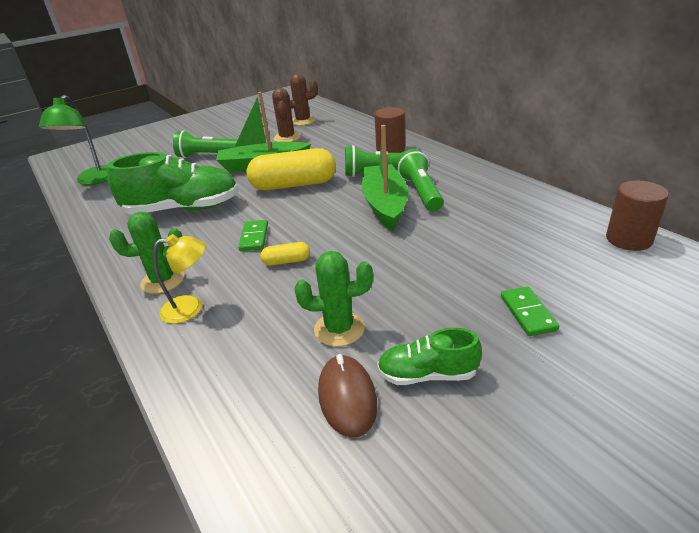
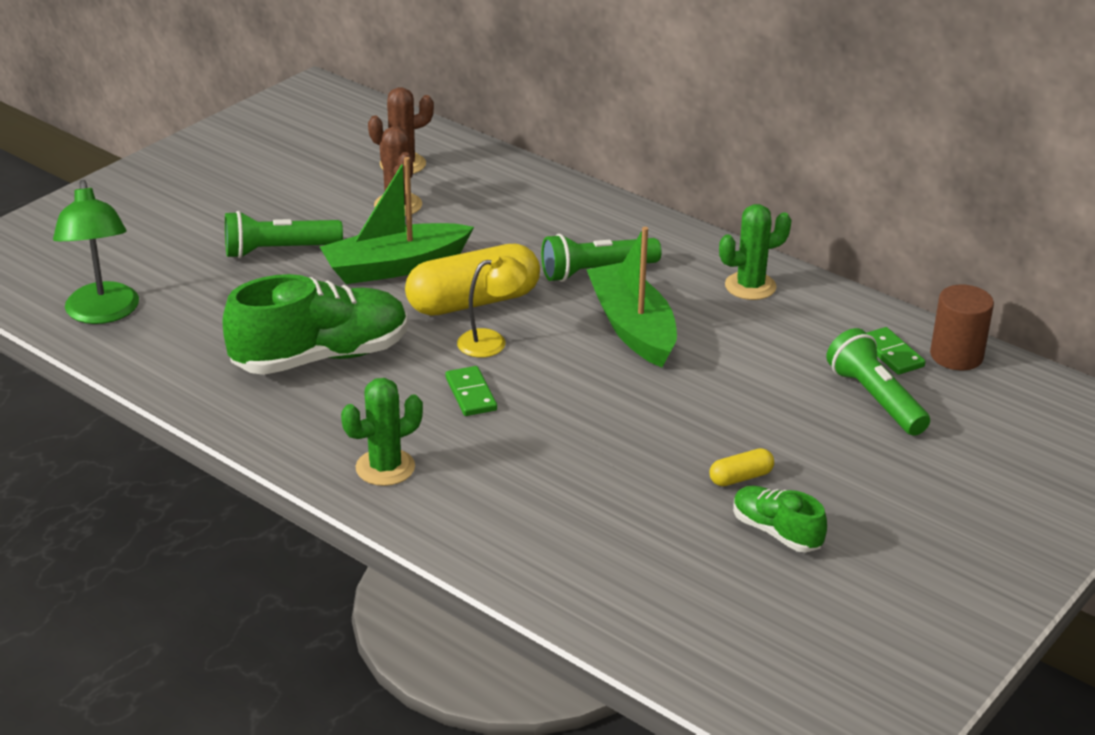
camera: 20 degrees left, 0 degrees up
(190, 308) = (455, 497): yellow lamp -> yellow lamp (491, 341)
(286, 261) = (541, 424): yellow capsule -> yellow capsule (740, 477)
(339, 329) = (658, 499): green cactus -> green cactus (750, 286)
(347, 397) = (703, 564): brown mouse -> none
(390, 149) = (593, 224): brown cylinder -> none
(421, 192) = (675, 302): green flashlight -> green flashlight (875, 399)
(427, 374) = (776, 532): green shoe -> green shoe turned 60 degrees clockwise
(528, 313) = (861, 457): green domino -> green domino (891, 354)

